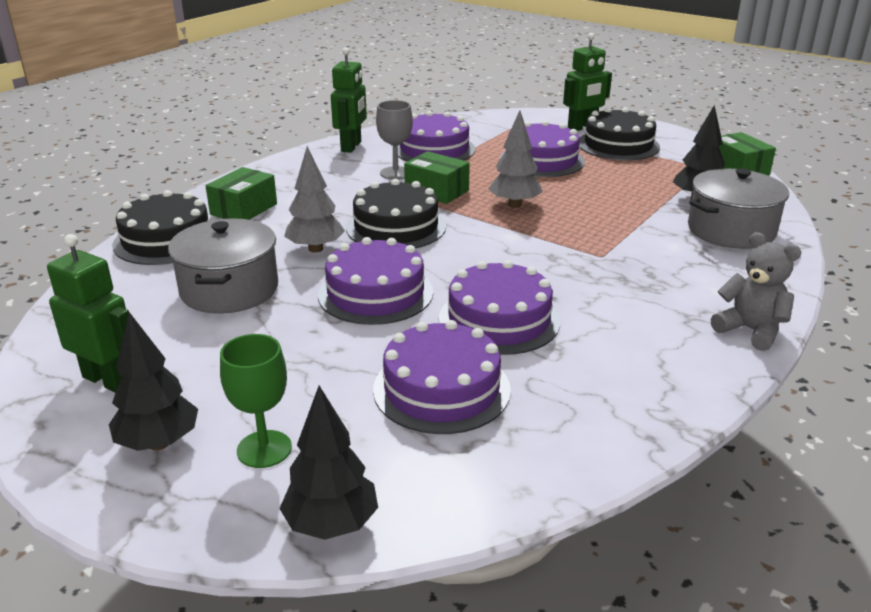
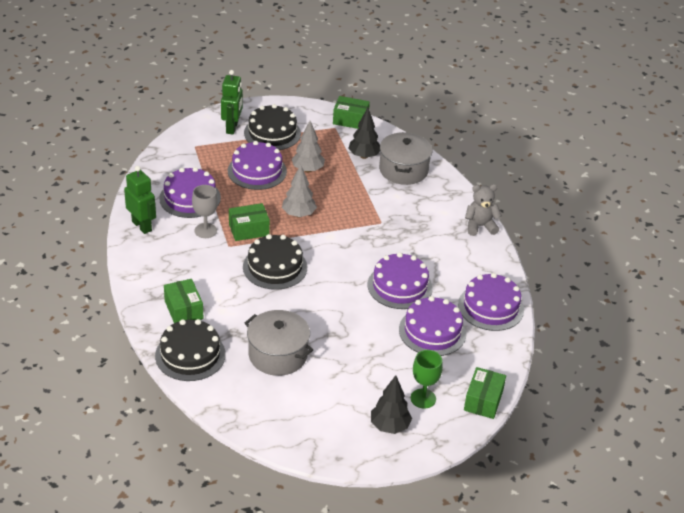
camera: 55 degrees left, 10 degrees up
(107, 380) = (323, 426): green robot -> none
(315, 249) = (267, 306): grey tree -> grey tree (307, 169)
(331, 525) = (483, 400): black tree -> green box
(375, 293) = (336, 309): purple cake -> purple cake (491, 307)

